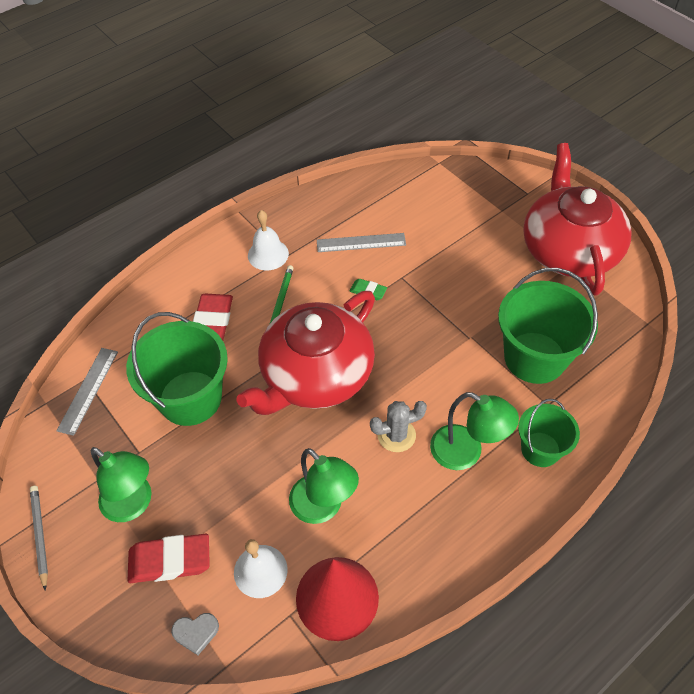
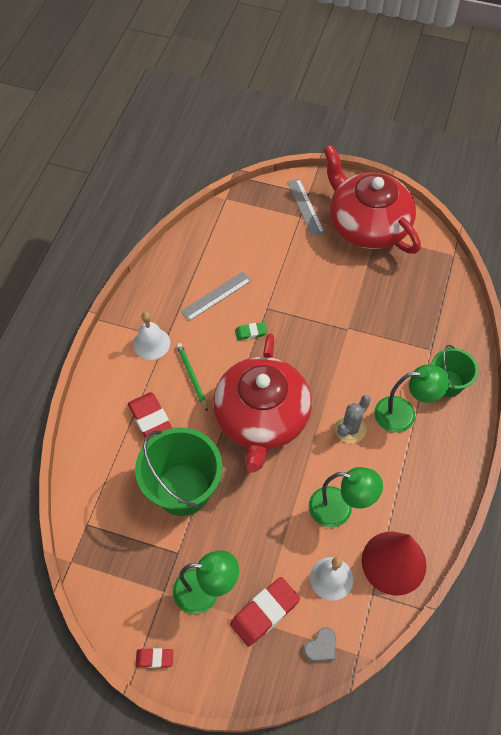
camera: 35 degrees left, 5 degrees up
(40, 535) = (154, 658): grey pencil -> red eraser
(88, 390) = (97, 531): grey ruler -> grey ruler (305, 207)
(534, 357) = (400, 320): green bucket -> none

